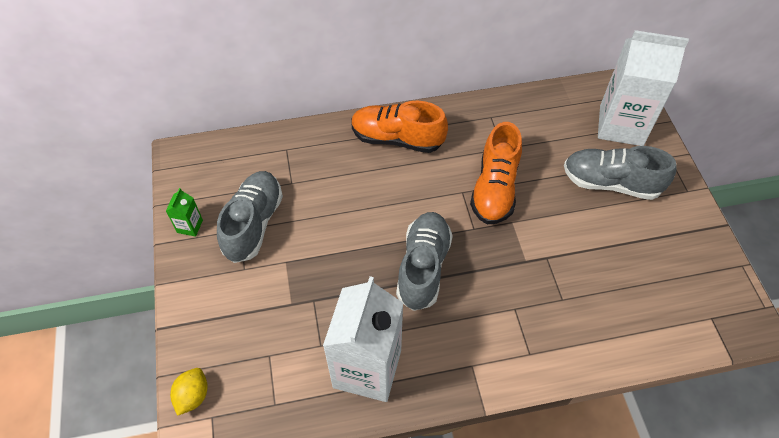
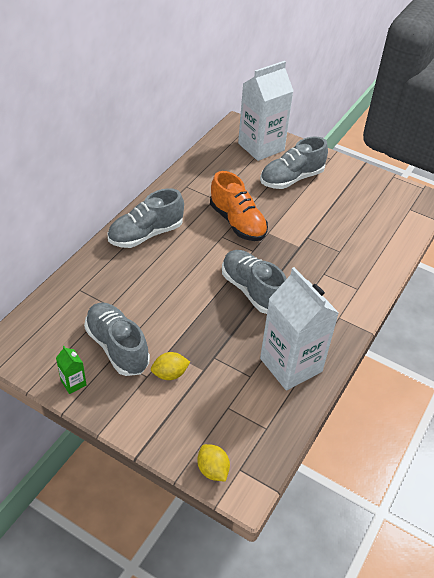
camera: 50 degrees left, 10 degrees down
(262, 283) = (170, 374): none -> yellow lemon
(397, 139) = (146, 234): orange shoe -> grey shoe

